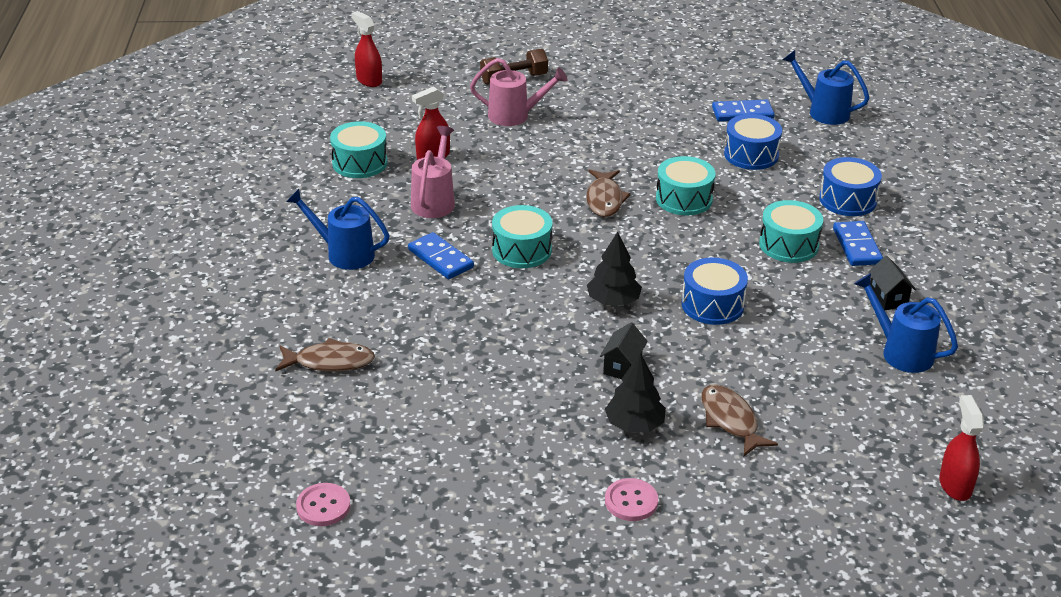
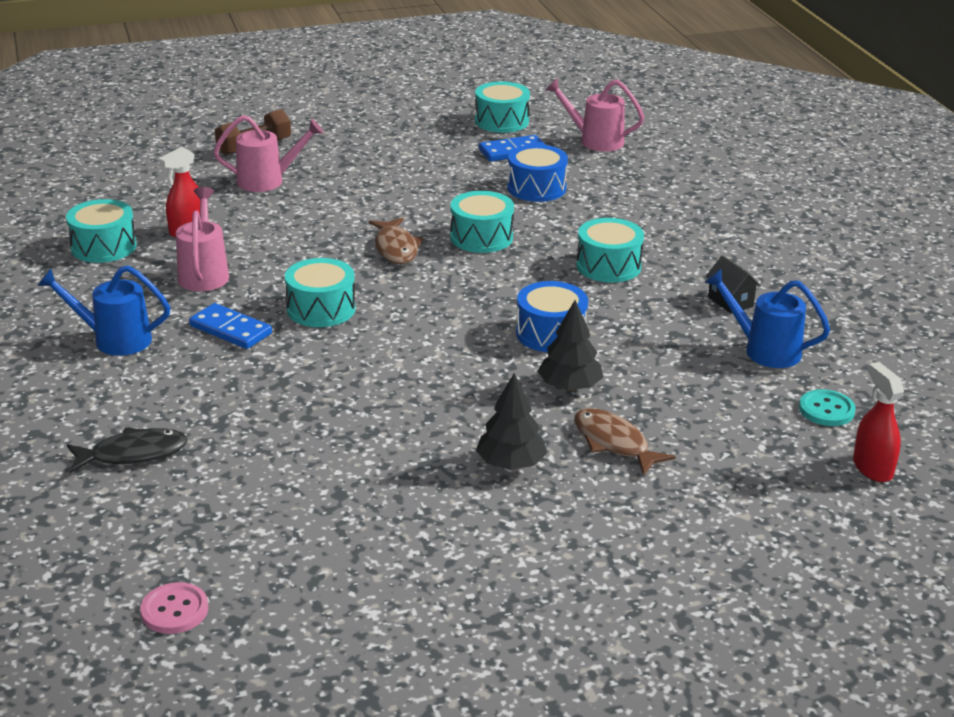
camera: 15 degrees left, 5 degrees down
(330, 362) = (133, 454): brown fish -> black fish
(369, 80) = (88, 165): red spray bottle -> none
(613, 301) = (441, 345): black tree -> black tree (570, 386)
(622, 366) = (475, 408): black house -> none
(631, 501) = (536, 542): pink button -> none
(743, 80) = (501, 121): none -> turquoise drum
(823, 112) = (595, 141): blue watering can -> pink watering can
(847, 200) = (652, 217): blue drum -> none
(857, 246) = (679, 258): blue domino -> none
(935, 421) = (826, 410): none -> turquoise button

